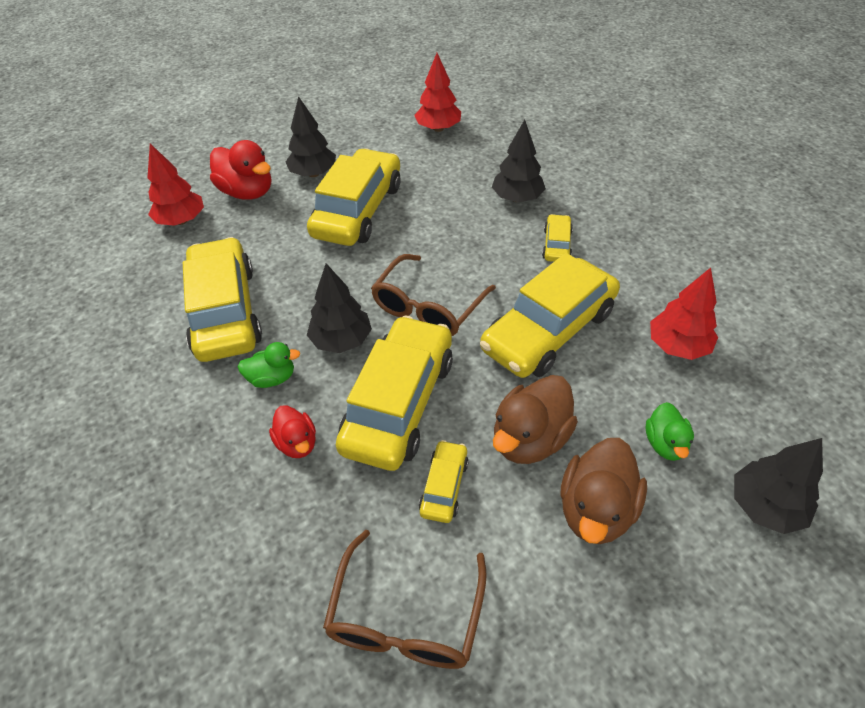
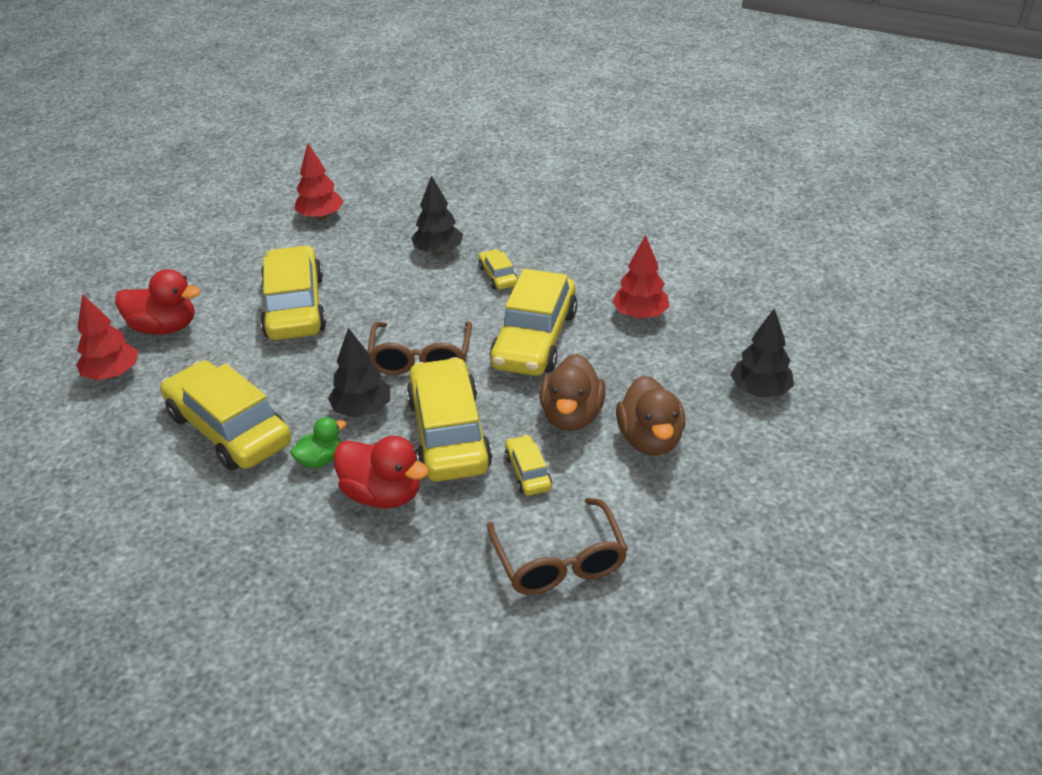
camera: 30 degrees left, 10 degrees down
(297, 443) = (383, 494): red duck -> red duck, size x1.70
(313, 174) = (223, 291): black tree -> none
(665, 444) = (671, 380): green duck -> none

